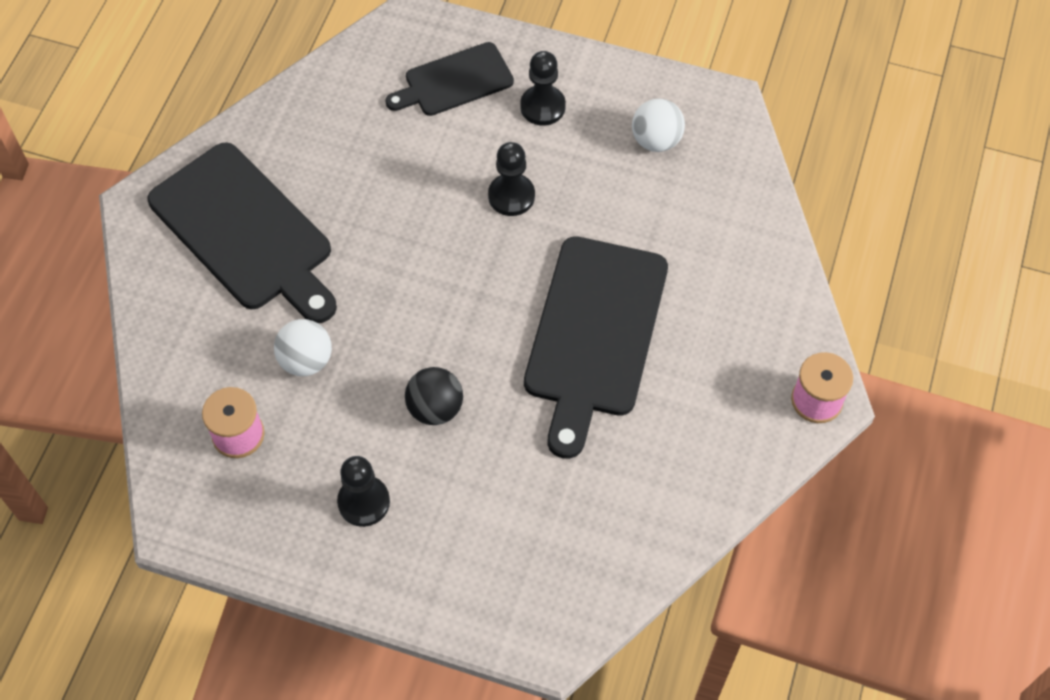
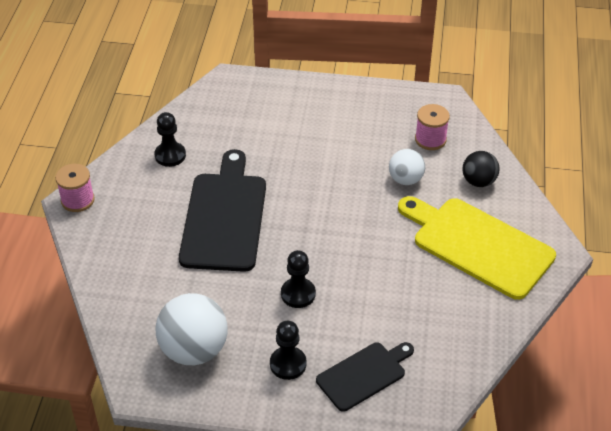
camera: 170 degrees right, 15 degrees down
(245, 232) = (478, 245): black cutting board -> yellow cutting board
(364, 502) = (345, 120): black pawn -> black pawn (170, 155)
(435, 408) = (317, 166): black ball -> black ball (478, 181)
(656, 140) = (194, 350): white ball -> white ball, size x1.70

